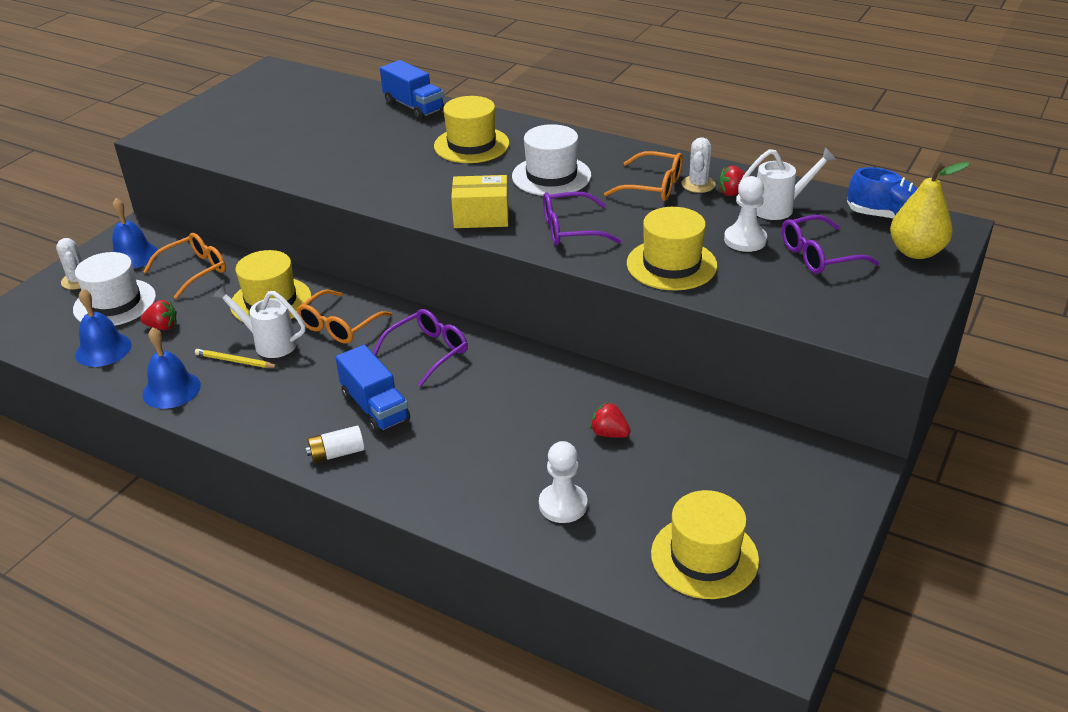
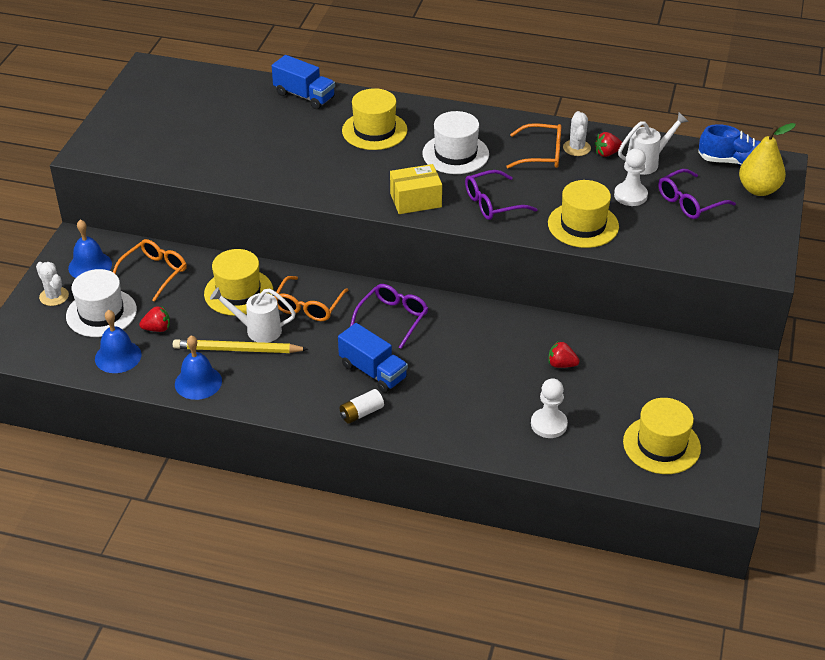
camera: 15 degrees left, 5 degrees up
(235, 361) = (237, 350): yellow pencil -> yellow pencil, size x1.75

